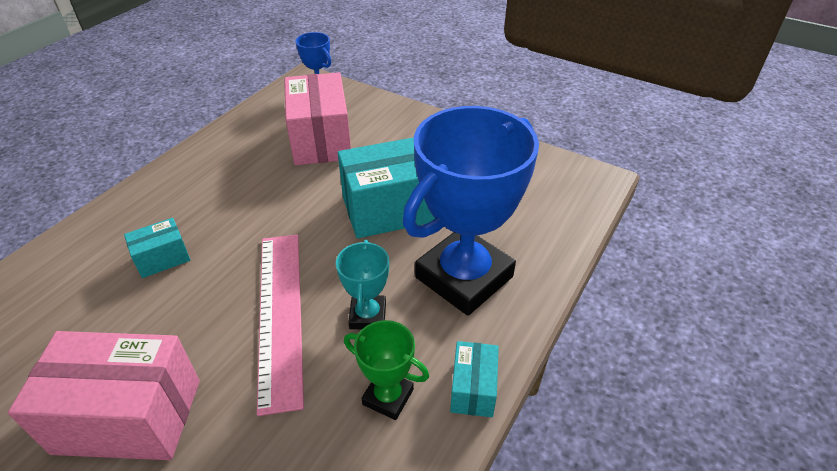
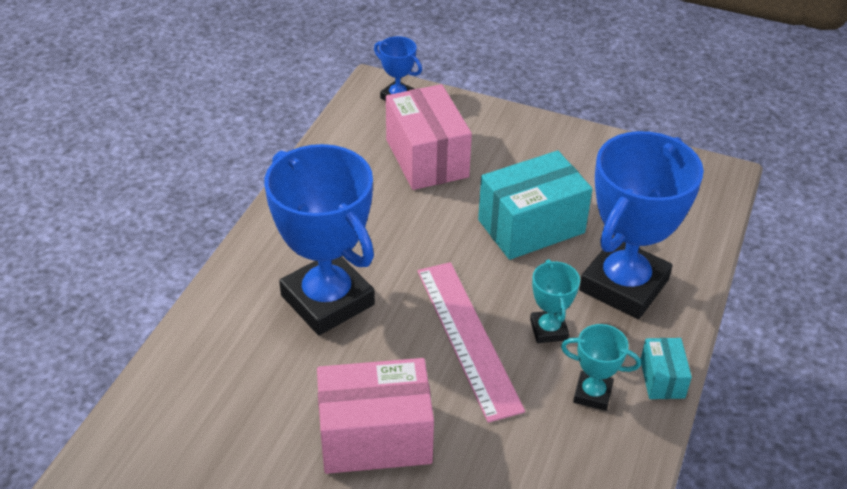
camera: 10 degrees left, 0 degrees up
(162, 258) = (327, 300): turquoise box -> blue trophy
(388, 397) = (592, 394): green trophy -> turquoise trophy

